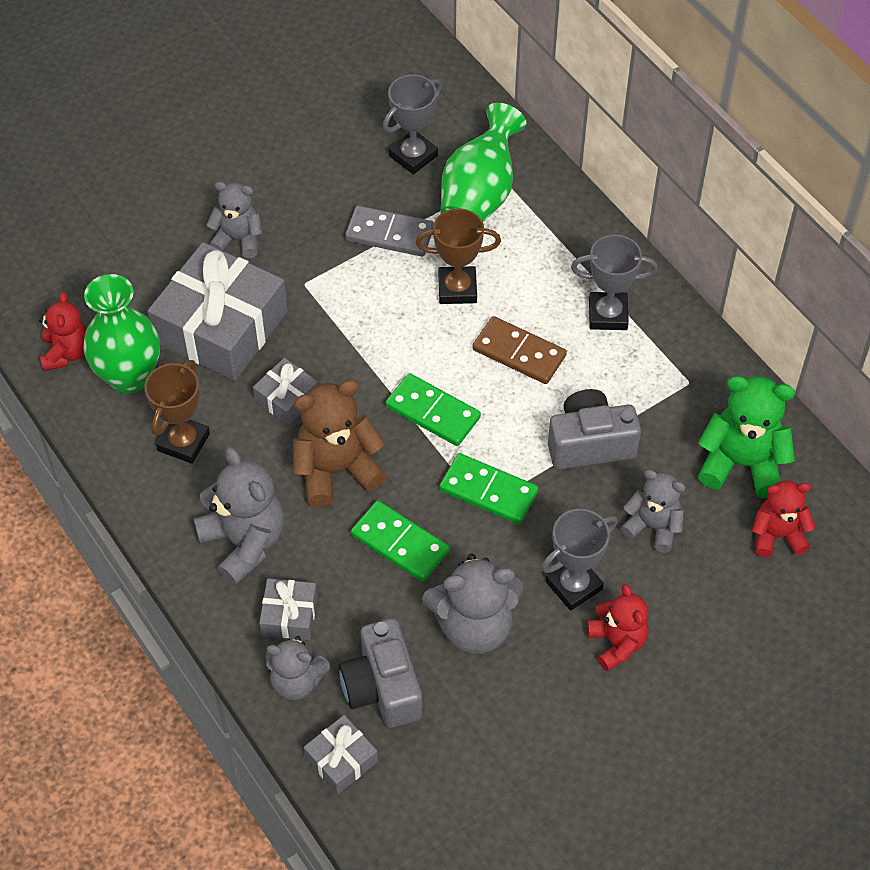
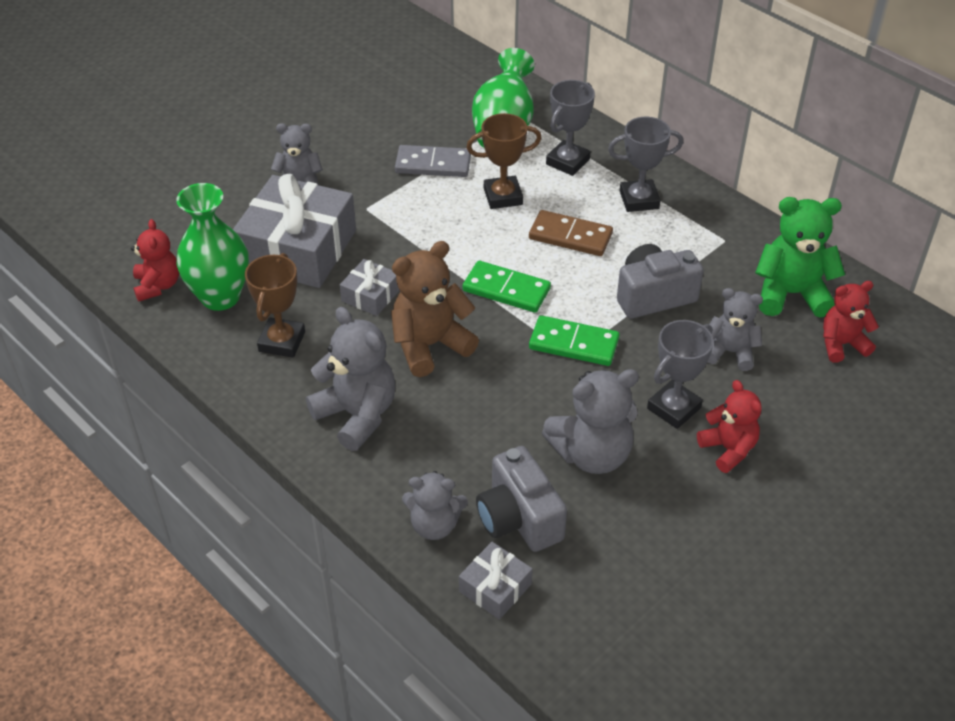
camera: 10 degrees left, 10 degrees down
(289, 615) = (414, 469): grey gift -> none
(400, 543) = (504, 396): green domino -> none
(413, 156) = (439, 108): grey trophy -> grey trophy (568, 162)

